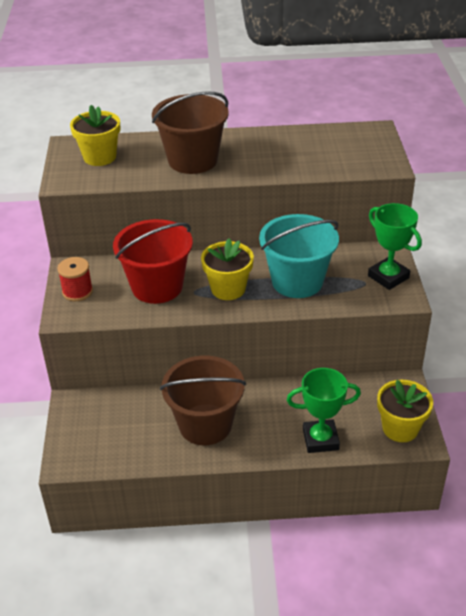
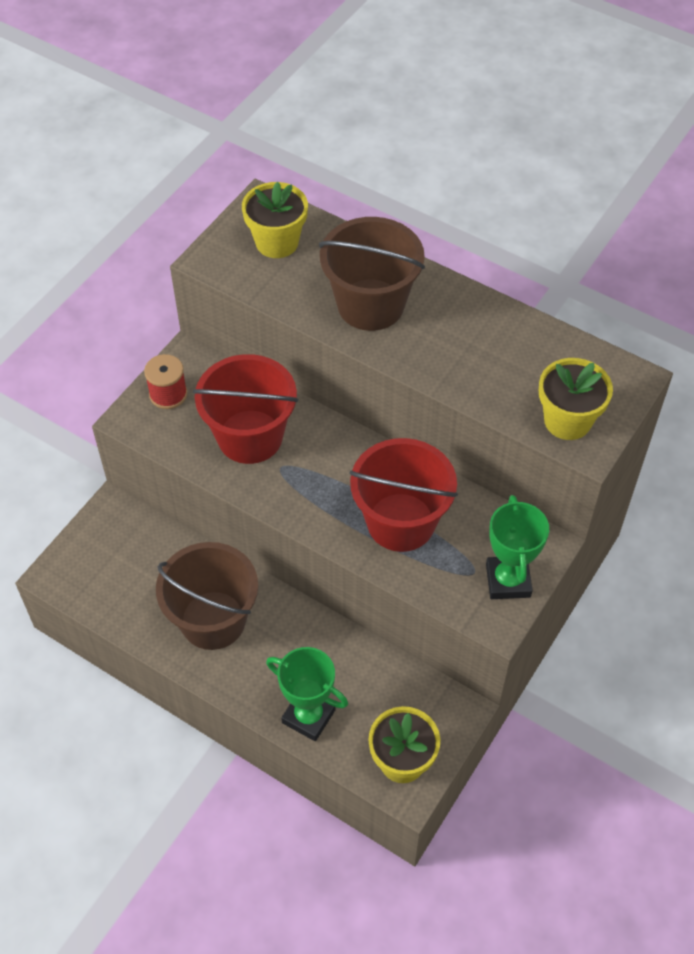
camera: 35 degrees right, 15 degrees up
(228, 289) = (318, 486): yellow flower pot -> yellow flower pot (567, 421)
(297, 281) = (401, 522): turquoise bucket -> red bucket

